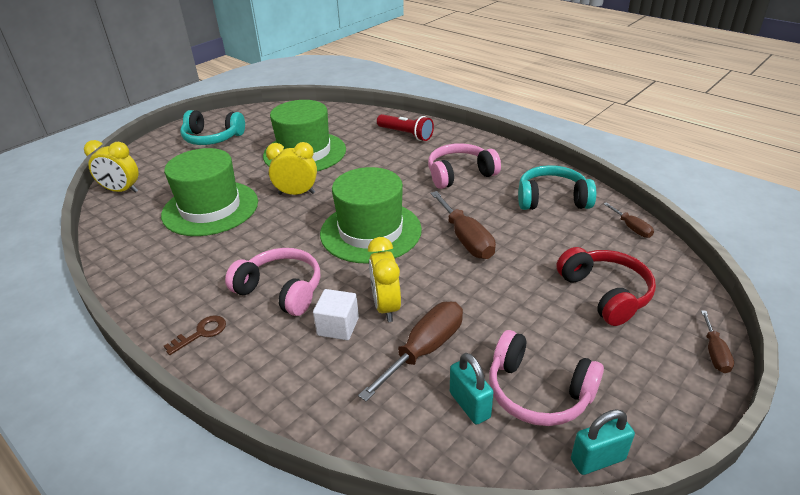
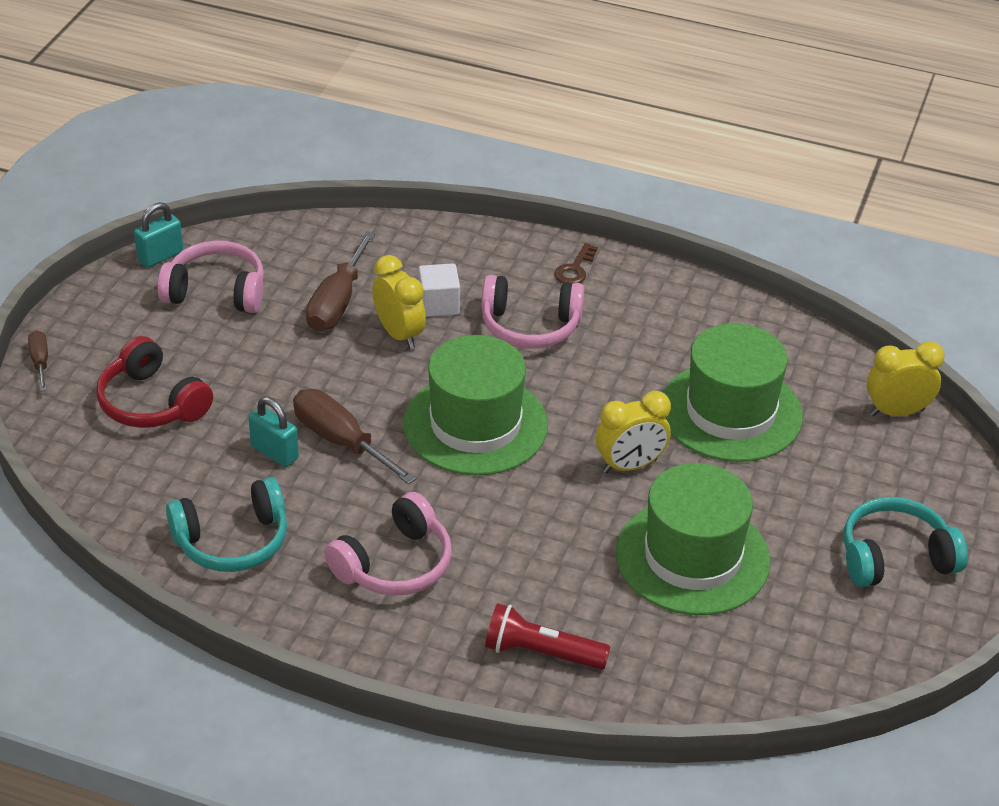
camera: 155 degrees right, 5 degrees up
(469, 405) = (277, 269): turquoise padlock -> turquoise padlock (274, 452)
(631, 228) = (112, 510): brown screwdriver -> none

